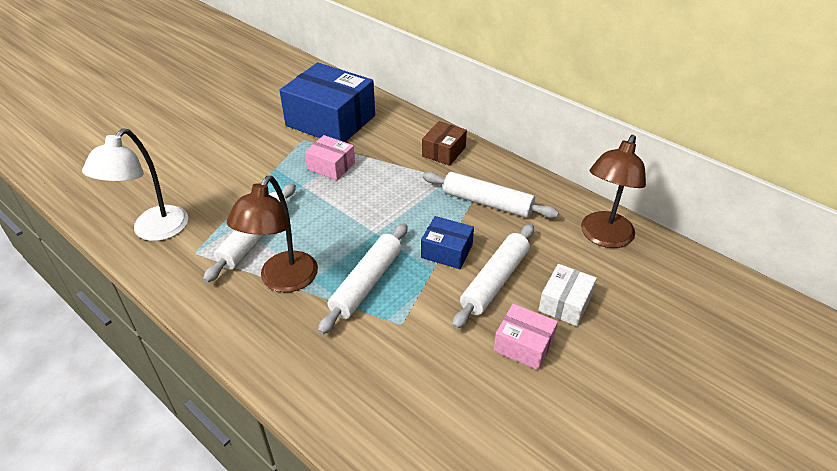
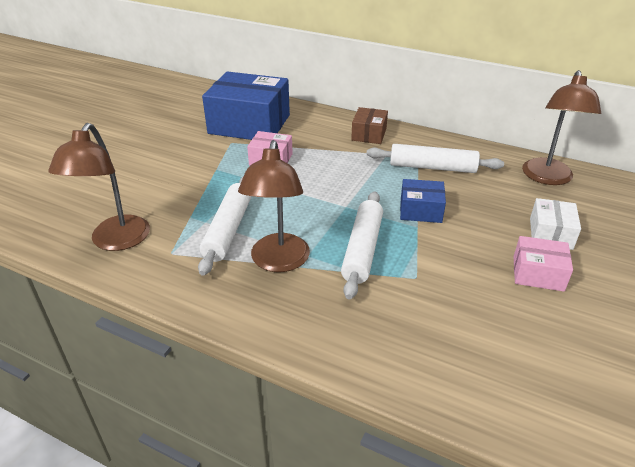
camera: 15 degrees left, 5 degrees down
(153, 231) = (116, 241): white lamp -> brown lamp
(494, 281) = (478, 227): white rolling pin -> none

